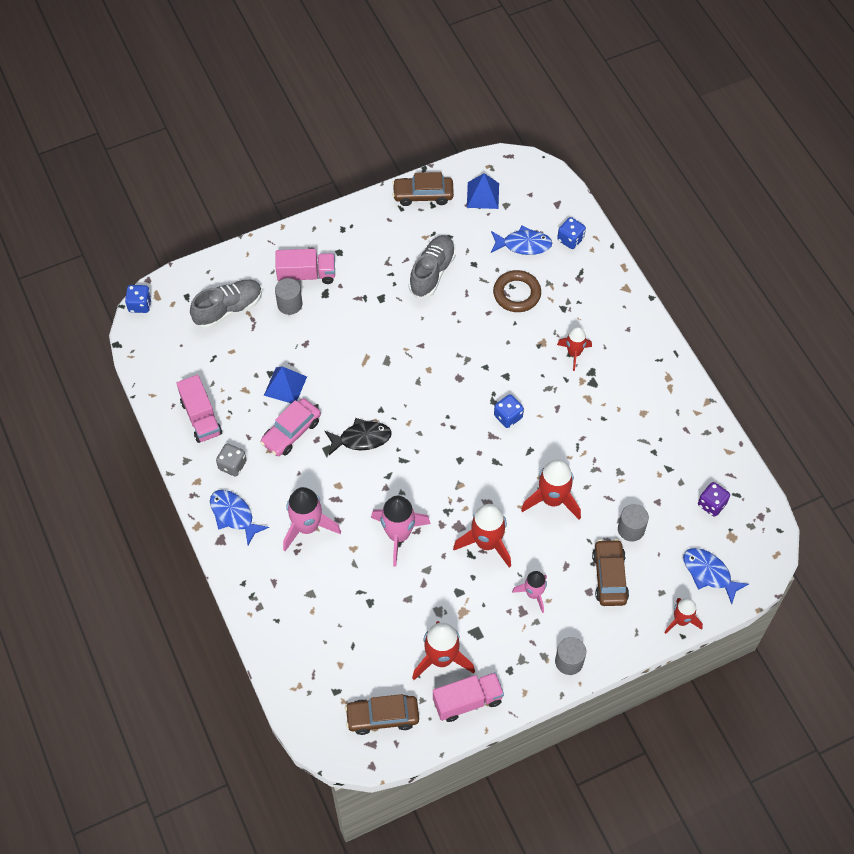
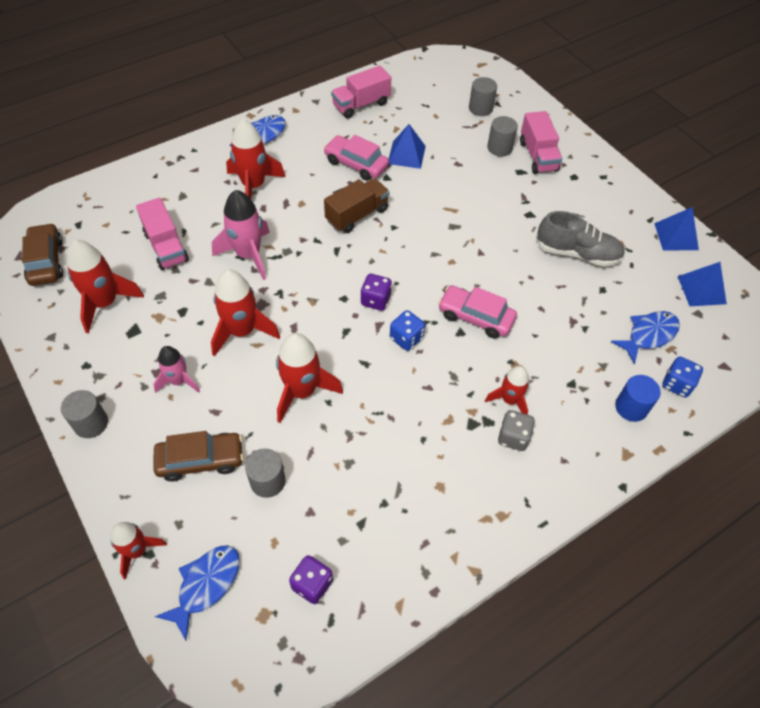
camera: 80 degrees right, 5 degrees down
(140, 305) = (468, 56): blue dice -> none
(228, 309) = (480, 108): grey shoe -> grey cylinder
(232, 465) = (314, 129): grey dice -> grey dice (513, 437)
(307, 527) = (254, 186): pink rocket -> red rocket
(361, 438) = (357, 215): black fish -> brown truck
(423, 195) = (676, 236): brown car -> blue pyramid
(465, 435) = (375, 300): none -> purple dice
(467, 701) = (54, 329): pink truck -> pink truck (166, 247)
(492, 362) = (475, 317): none -> pink car
(517, 294) = (576, 334): brown ring -> none
(523, 244) = (648, 335): blue fish -> blue fish turned 120 degrees counterclockwise
(588, 275) = (631, 407): none -> blue cylinder

